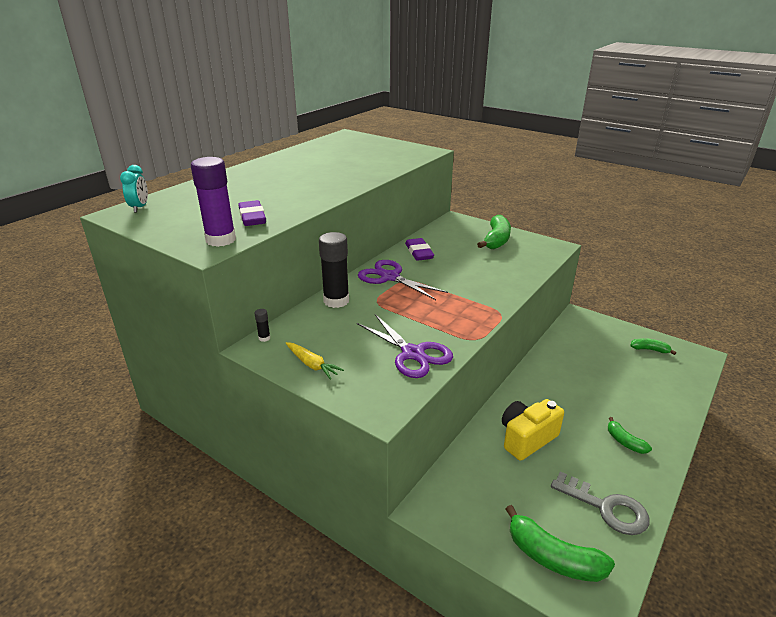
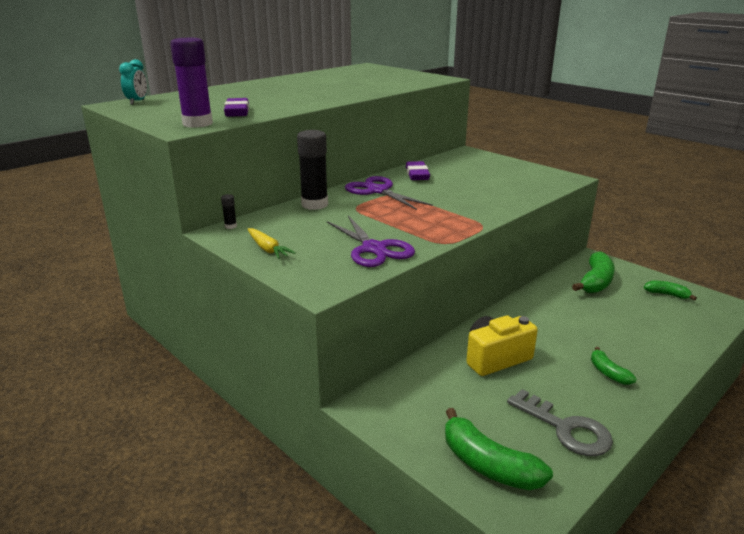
camera: 10 degrees right, 5 degrees down
(496, 240) = (505, 170): green banana -> green banana (595, 282)

